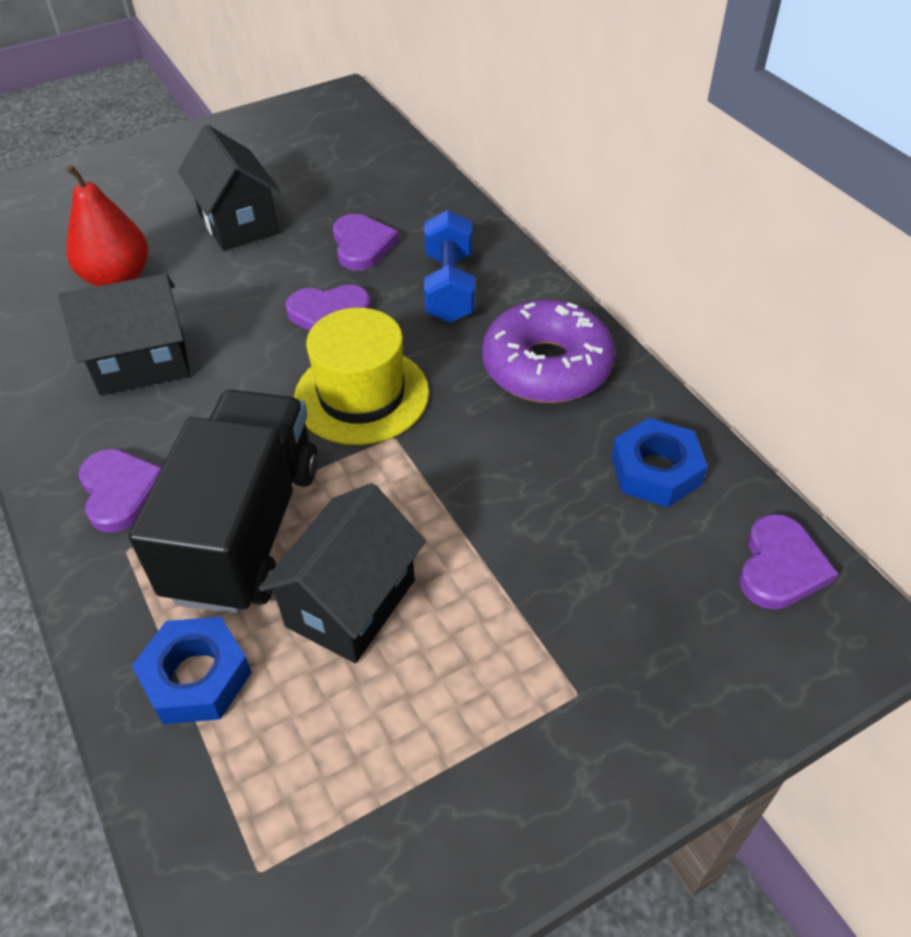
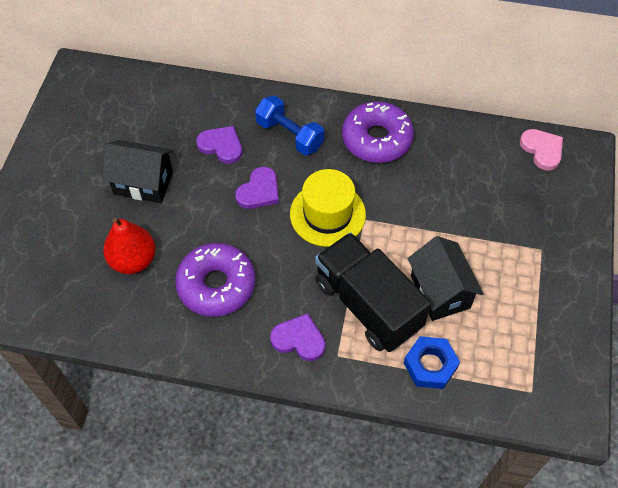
camera: 50 degrees left, 10 degrees up
(142, 363) = (216, 285): black house -> purple donut
(655, 470) = (466, 149): blue nut -> none
(780, 566) = (542, 150): purple heart -> pink heart

